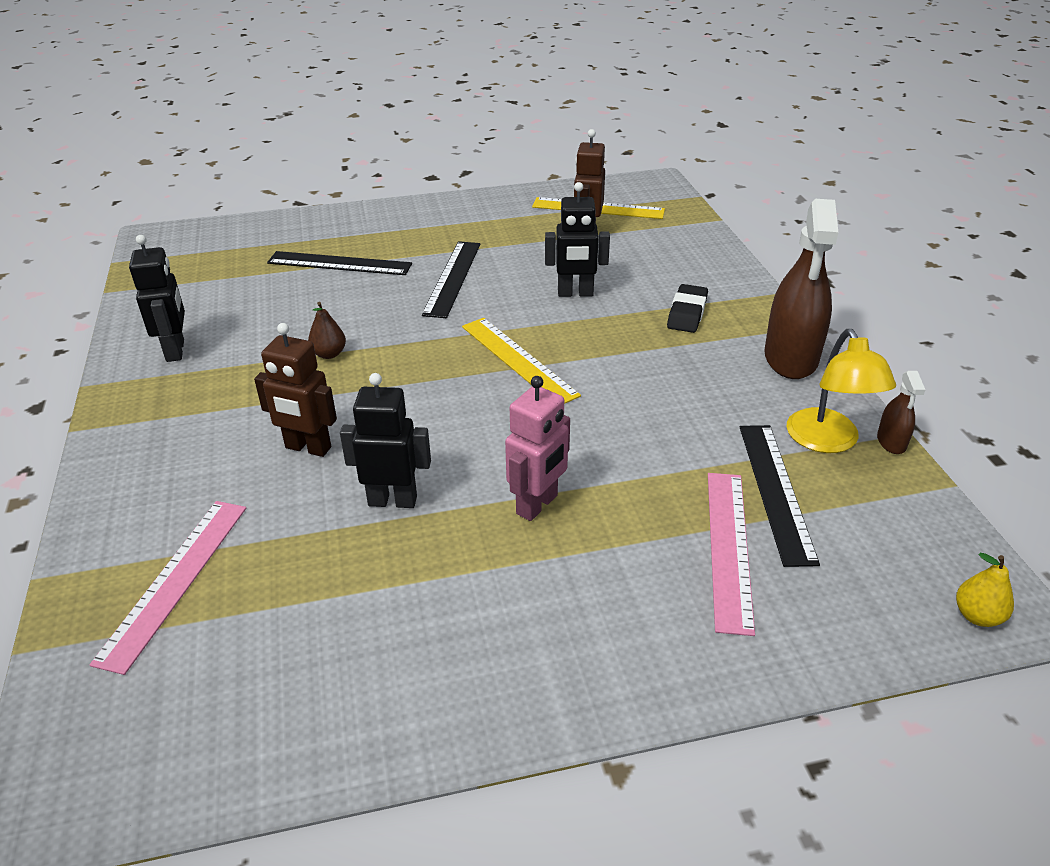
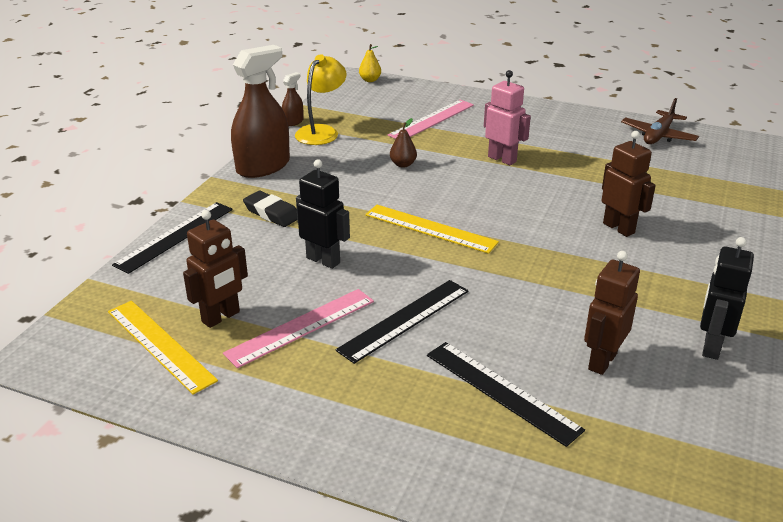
camera: 145 degrees left, 5 degrees down
(174, 580) = (719, 194): pink ruler -> pink ruler (301, 327)
(272, 306) = (602, 361): none -> brown robot
(313, 714) = (658, 136): none -> brown plane
(329, 354) = (570, 288): brown pear -> brown pear (403, 164)
(392, 500) = (580, 186): black robot -> none
(518, 360) = (430, 228): yellow ruler -> yellow ruler turned 60 degrees counterclockwise
(537, 505) = (502, 159): pink robot -> pink robot turned 60 degrees clockwise
(687, 313) = (272, 213): black eraser -> black eraser turned 75 degrees clockwise
(776, 491) = (379, 126): black ruler -> black ruler (175, 236)

